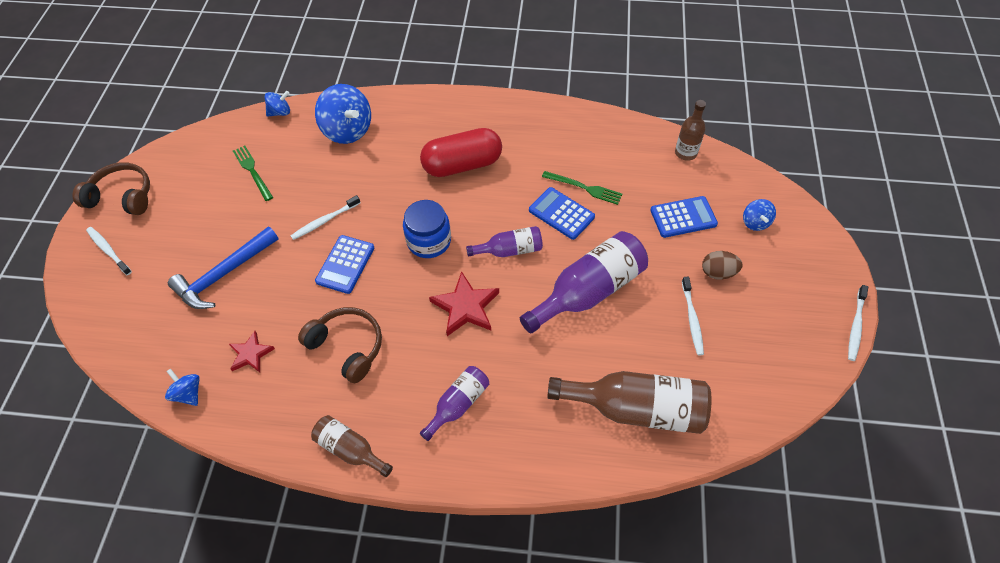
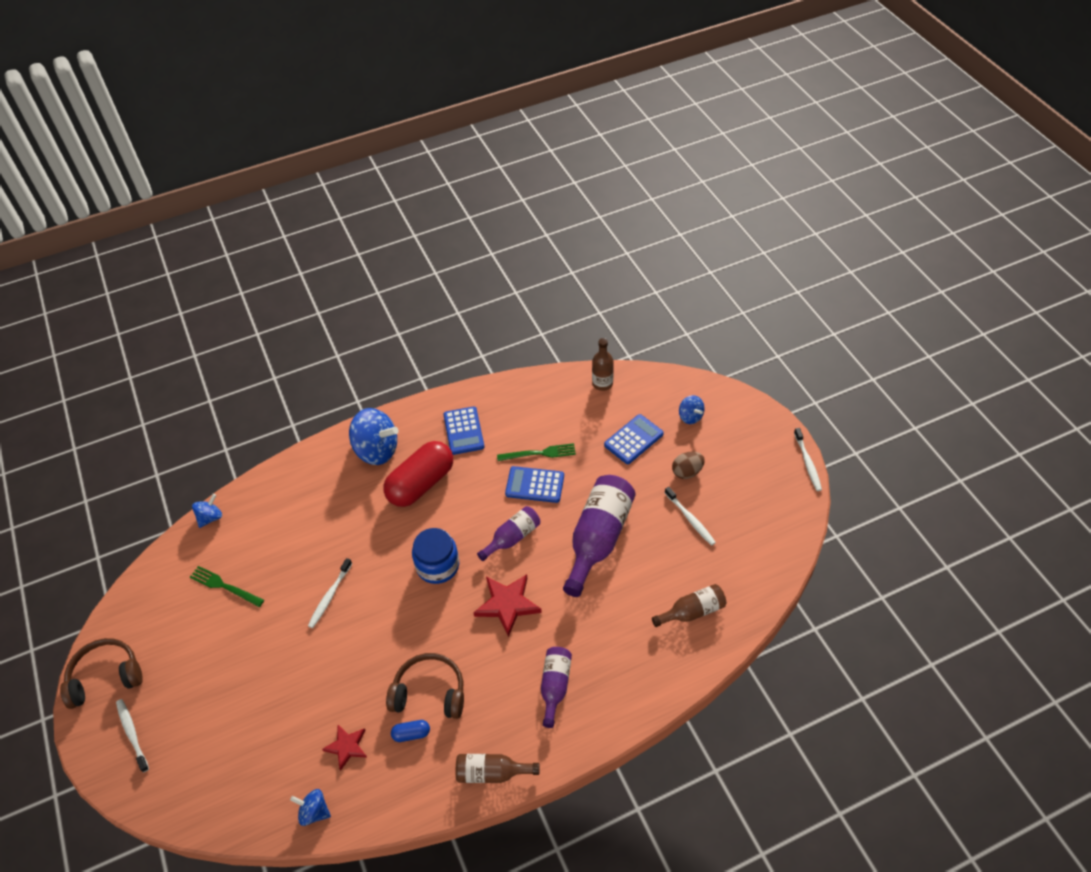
camera: 30 degrees left, 5 degrees down
(108, 250) = (132, 733): white toothbrush -> white toothbrush turned 45 degrees clockwise
(224, 274) = (269, 693): blue hammer -> none
(308, 374) = (411, 734): none -> blue capsule
(345, 264) = (377, 624): blue calculator -> blue calculator (463, 431)
(348, 130) = (291, 503): blue spinning top -> blue spinning top (376, 450)
(636, 408) = (692, 611): brown bottle -> brown bottle, size x0.55

